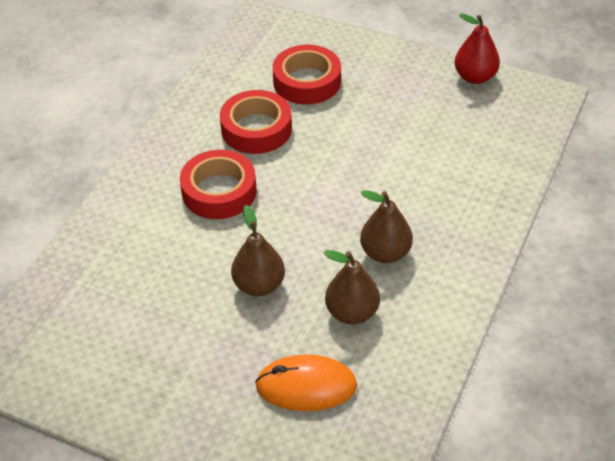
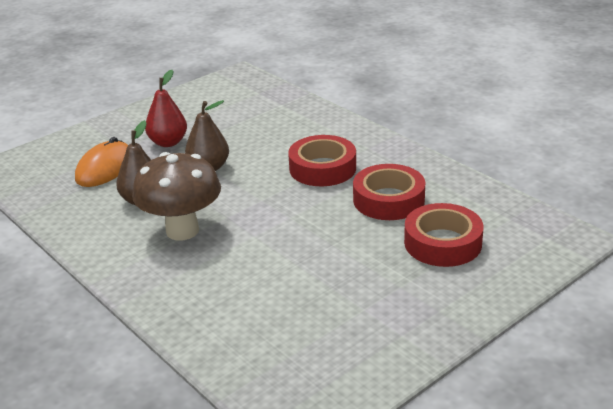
camera: 115 degrees right, 15 degrees down
(385, 253) = (182, 230): brown pear -> brown mushroom
(475, 77) = (378, 368): red pear -> red pear (168, 142)

